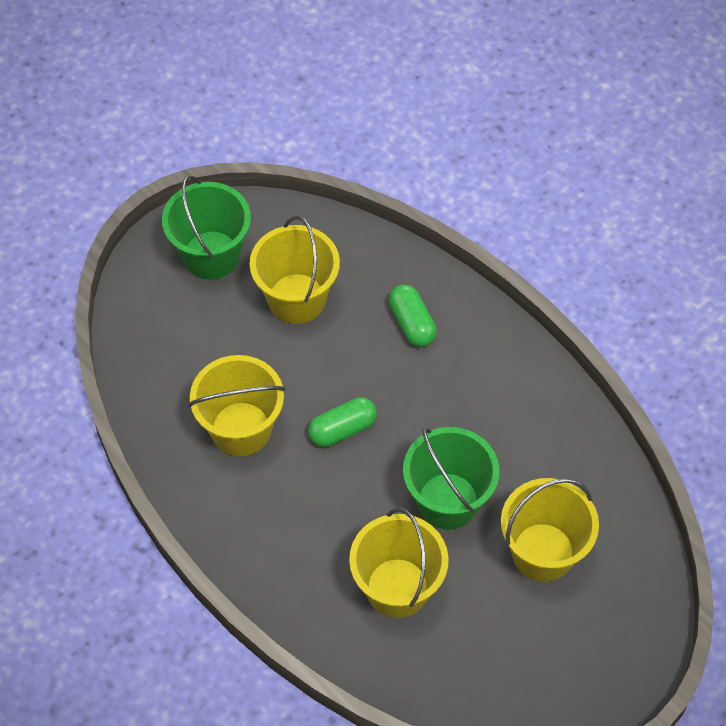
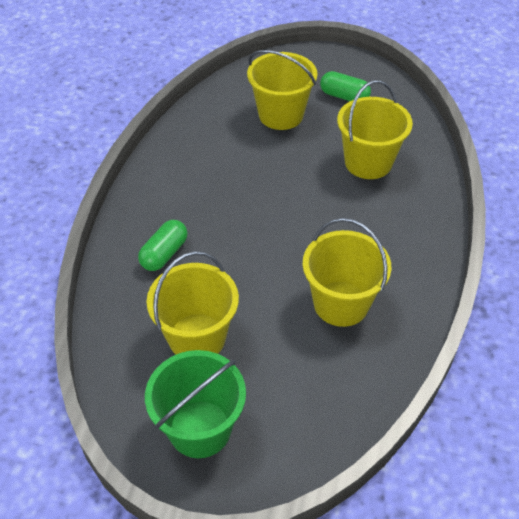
camera: 125 degrees left, 10 degrees down
(342, 429) = (286, 246): green capsule -> green capsule (344, 96)
(447, 501) = (288, 168): green bucket -> none

